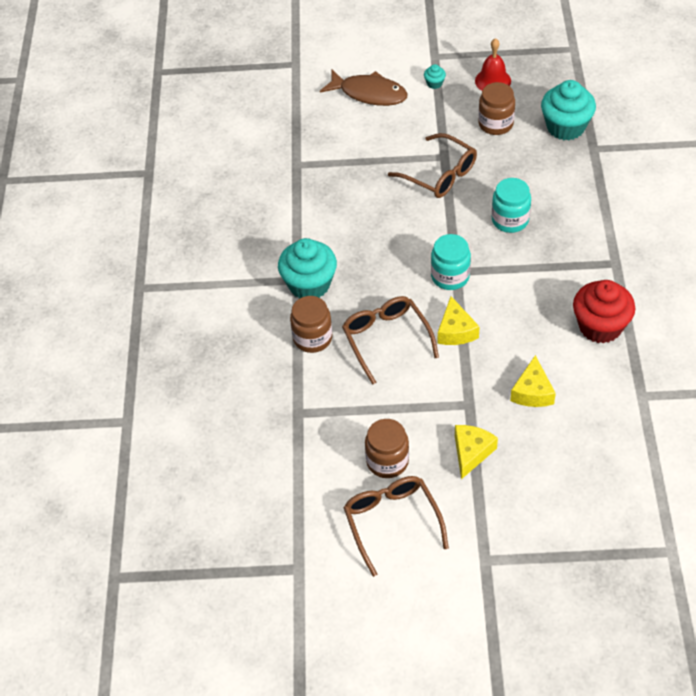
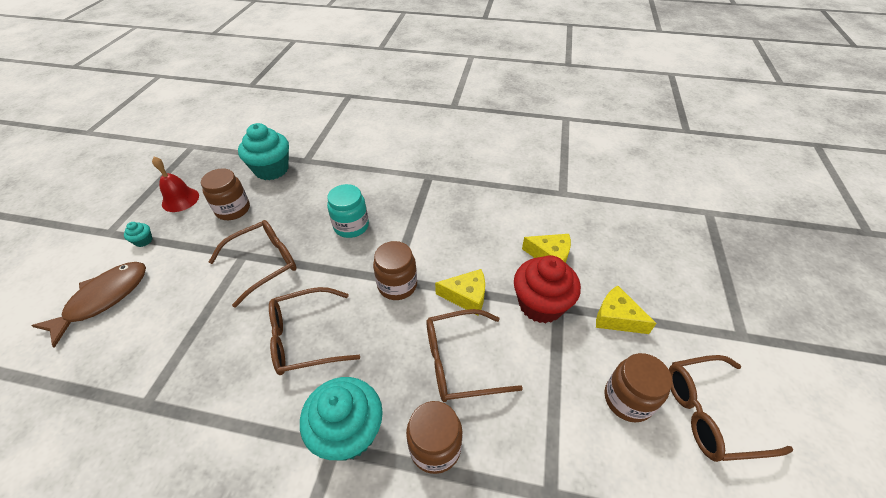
camera: 80 degrees left, 5 degrees down
(375, 231) = (304, 338): none -> brown glasses
(450, 276) = (397, 285): turquoise jar -> brown jar
(600, 326) = (489, 199): red cupcake -> red cupcake (541, 304)

